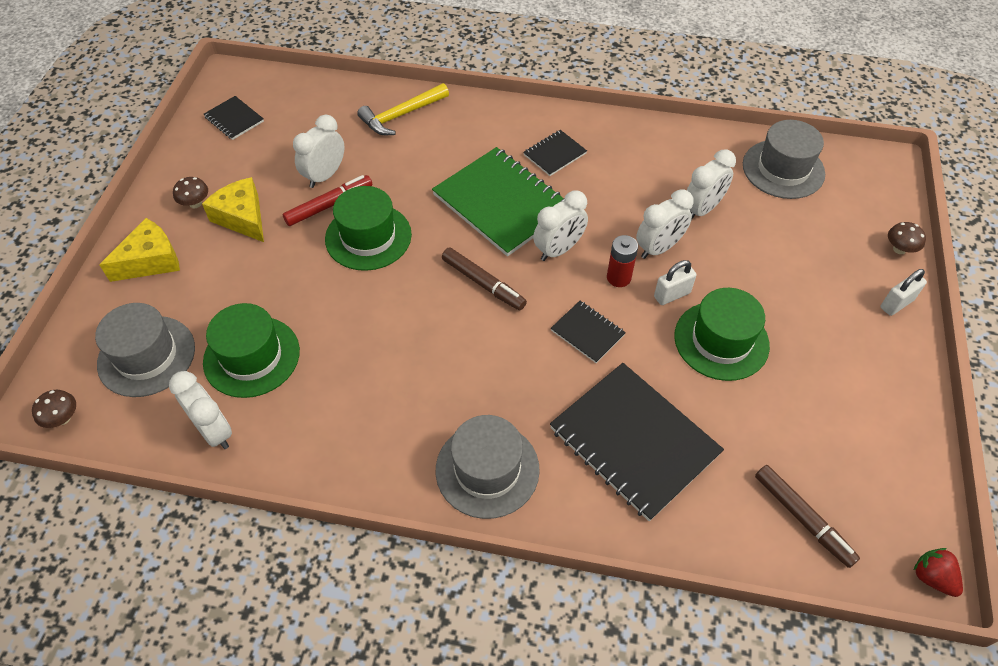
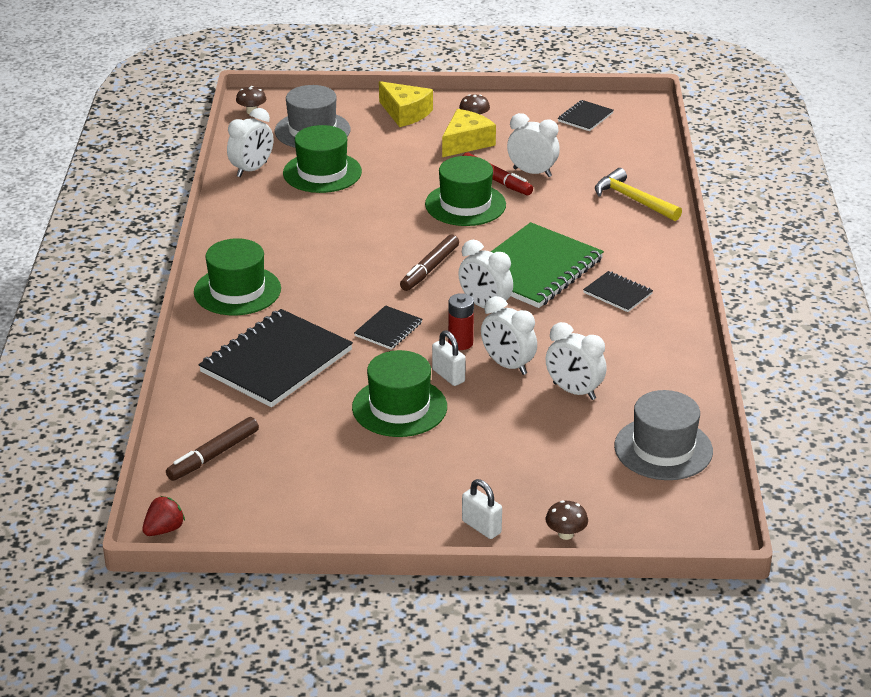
camera: 80 degrees right, 20 degrees down
(487, 469) = (237, 291): grey hat -> green hat

